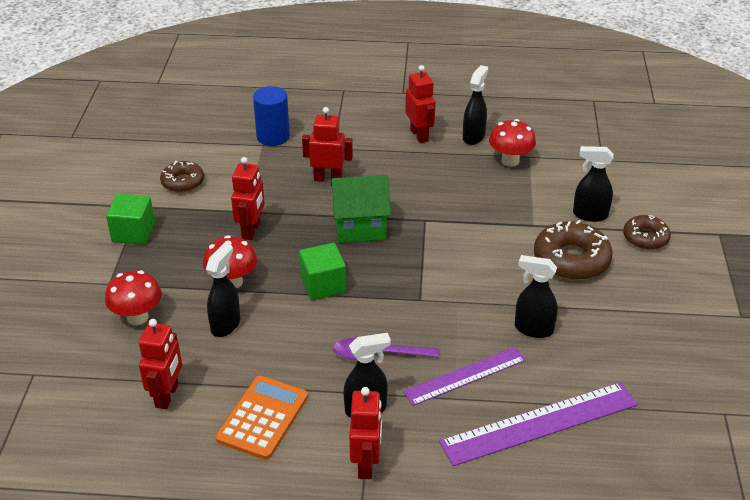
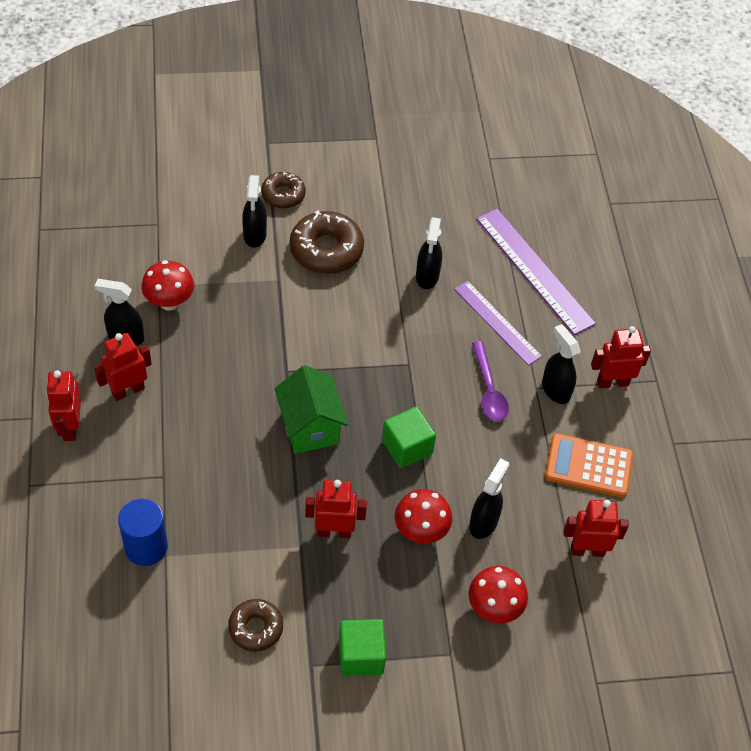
camera: 105 degrees left, 15 degrees up
(226, 324) = (483, 522): black spray bottle -> black spray bottle turned 105 degrees clockwise
(328, 179) = (227, 471): red robot -> red robot (70, 427)

